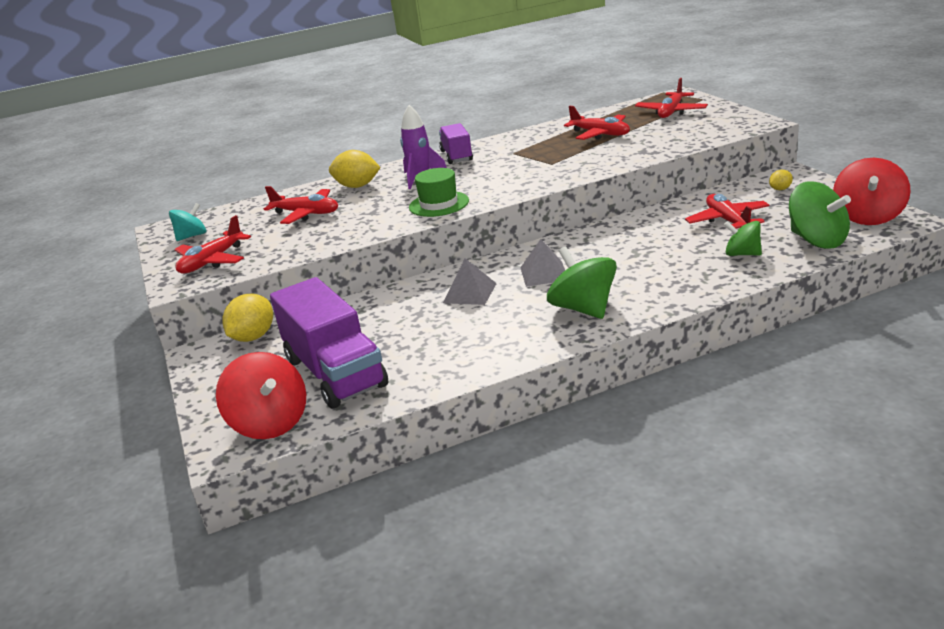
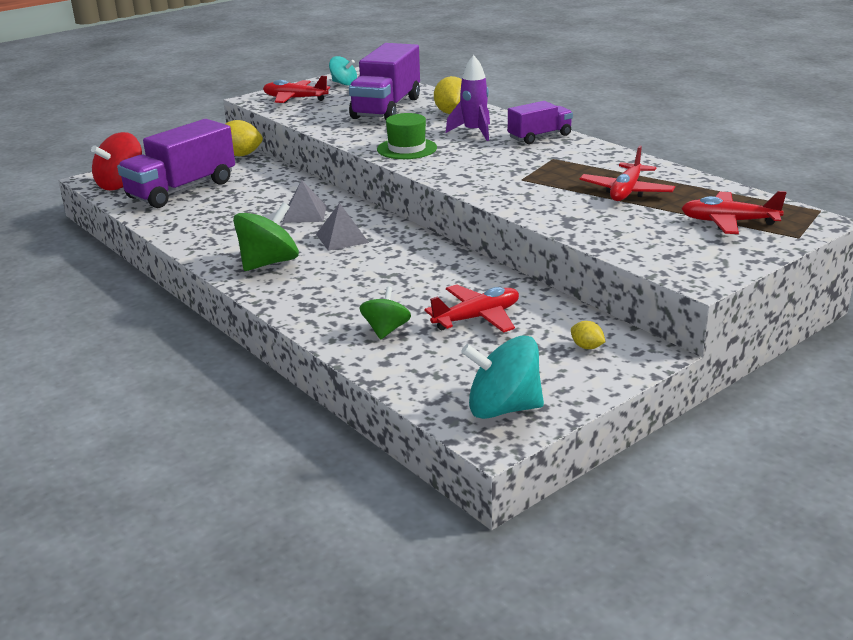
camera: 70 degrees right, 0 degrees up
(306, 214) = (387, 108): red plane -> purple truck
(817, 240) = (424, 373): green spinning top -> none
(868, 216) = (503, 408): red spinning top -> turquoise spinning top

